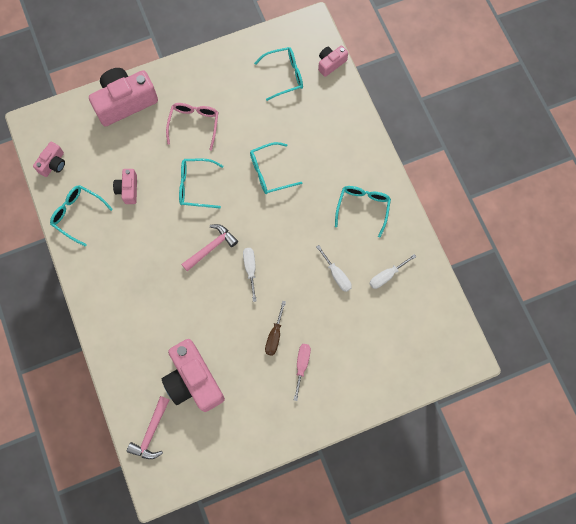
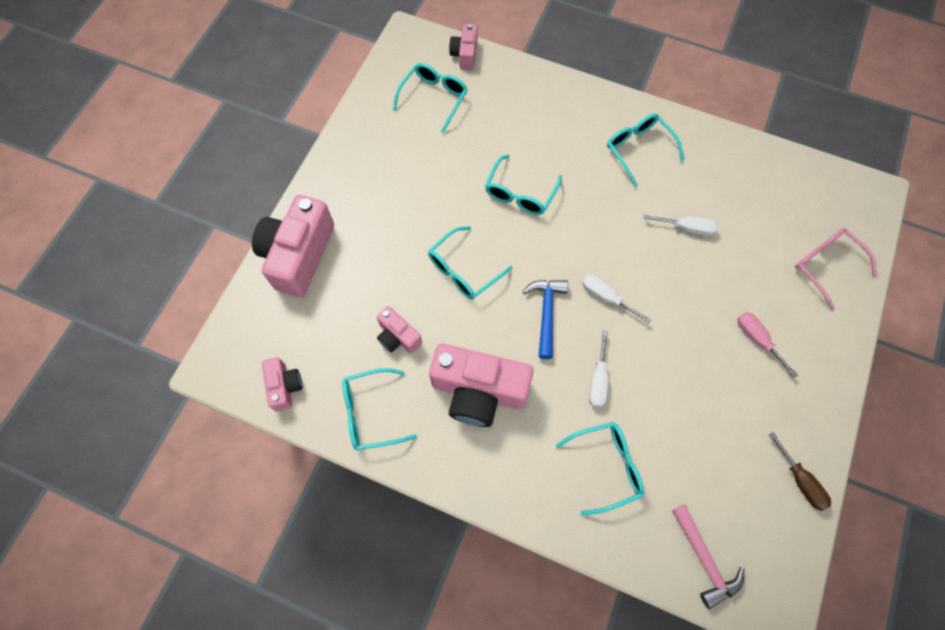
camera: 45 degrees left, 5 degrees down
(155, 347) = (606, 466): none -> turquoise glasses
(193, 380) = (681, 460): pink camera -> pink camera (478, 391)
(194, 124) = (395, 214): pink glasses -> pink glasses (825, 265)
(211, 247) = (546, 313): pink hammer -> blue hammer
(274, 335) = (701, 337): brown screwdriver -> brown screwdriver (800, 481)
(386, 276) = (728, 188): white screwdriver -> white screwdriver (598, 380)

